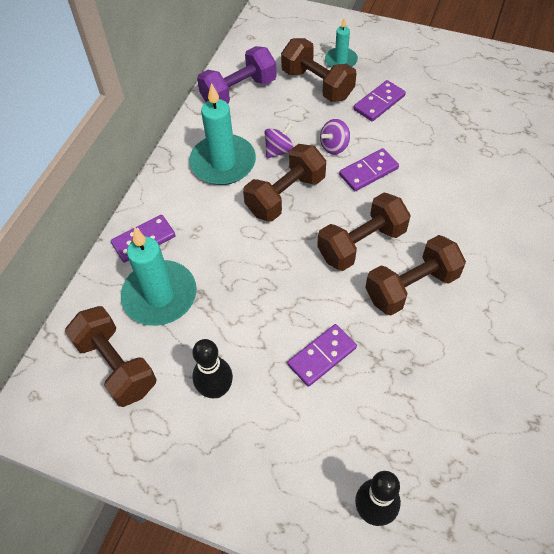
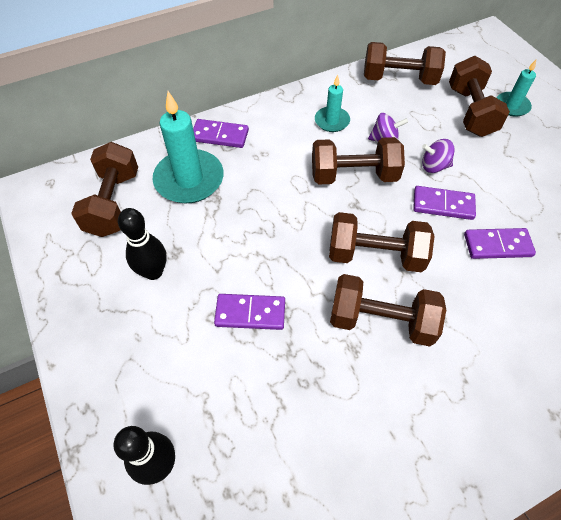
camera: 40 degrees right, 0 degrees up
(223, 163) = (332, 121): turquoise candle -> turquoise candle, size x0.55
(239, 91) = (399, 79): purple dumbbell -> brown dumbbell
(379, 103) = (512, 158): purple domino -> purple domino (497, 245)

